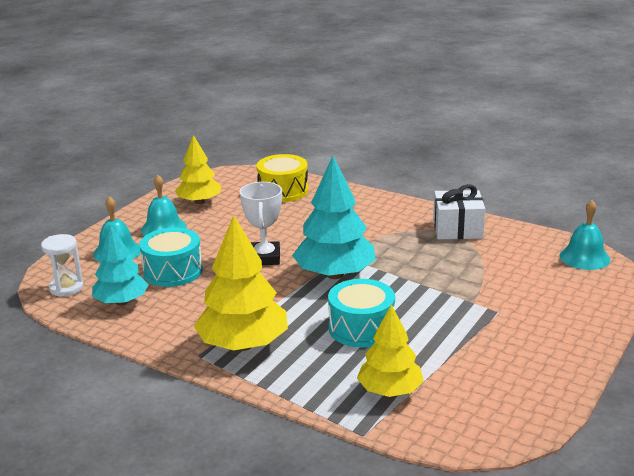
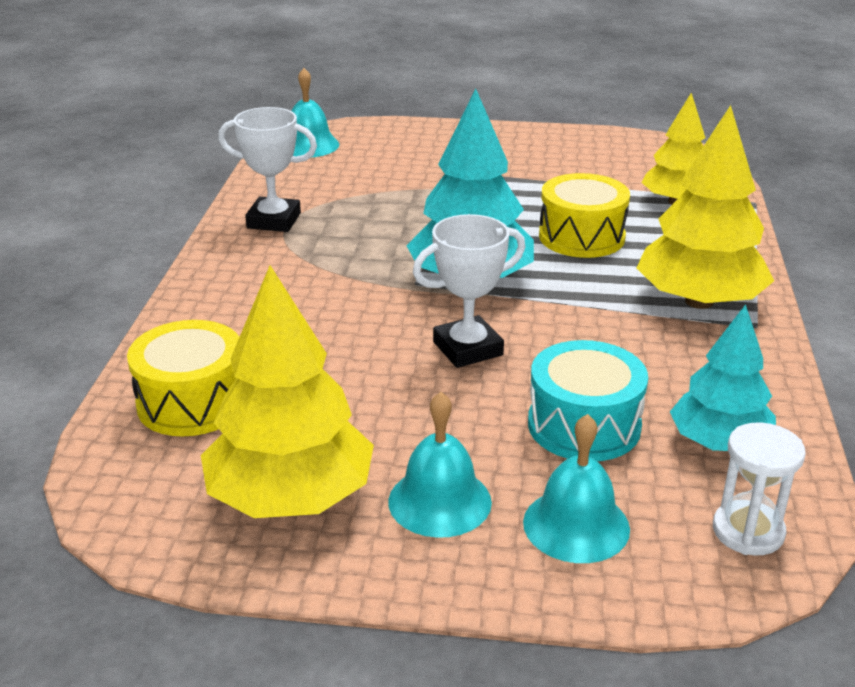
camera: 115 degrees left, 5 degrees up
(199, 202) = (290, 497): yellow tree -> yellow tree, size x1.53
(361, 328) = (581, 237): turquoise drum -> yellow drum
(457, 229) = (274, 220): white gift -> white trophy

